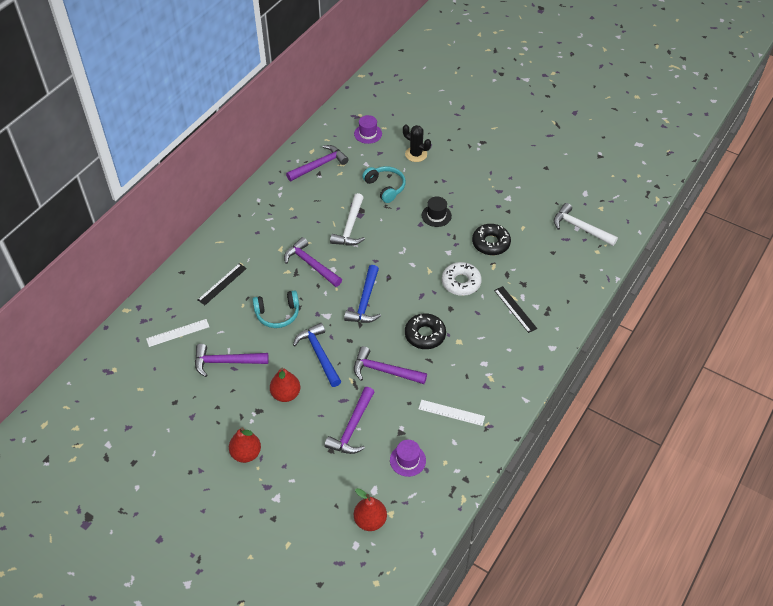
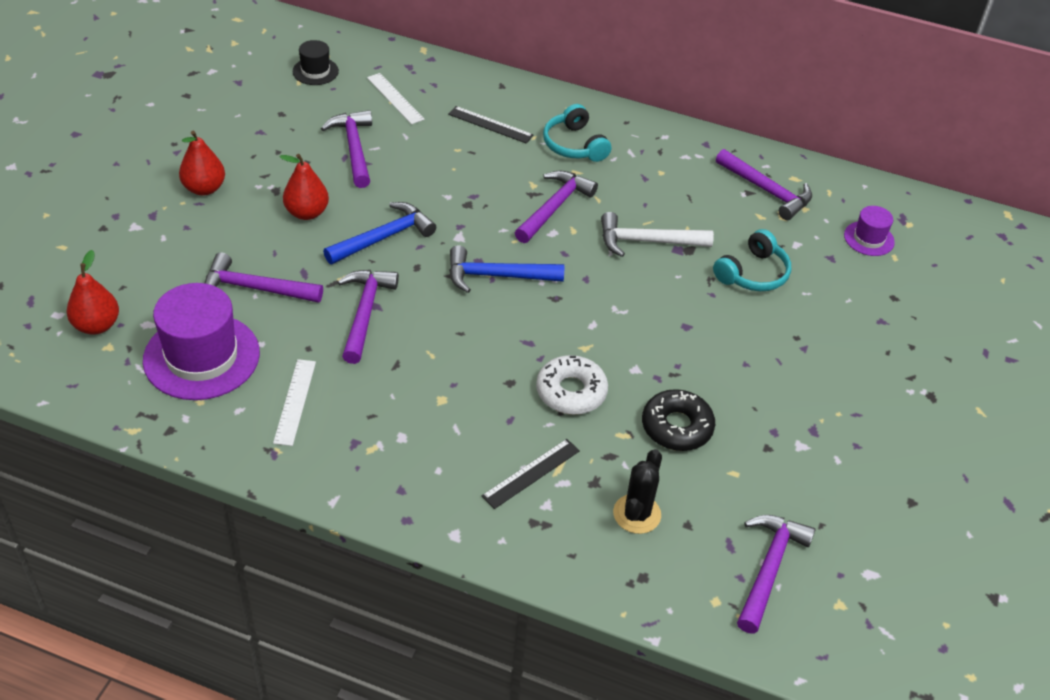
camera: 75 degrees right, 5 degrees down
(277, 314) = (449, 185): turquoise headphones -> turquoise headphones (574, 145)
(407, 460) = (201, 356): purple hat -> purple hat, size x2.00
(416, 154) = (850, 304): black cactus -> black cactus (637, 514)
(425, 335) = (446, 354): black donut -> none
(436, 215) = (714, 345): black hat -> black hat (315, 71)
(580, 228) = (769, 568): white hammer -> purple hammer

